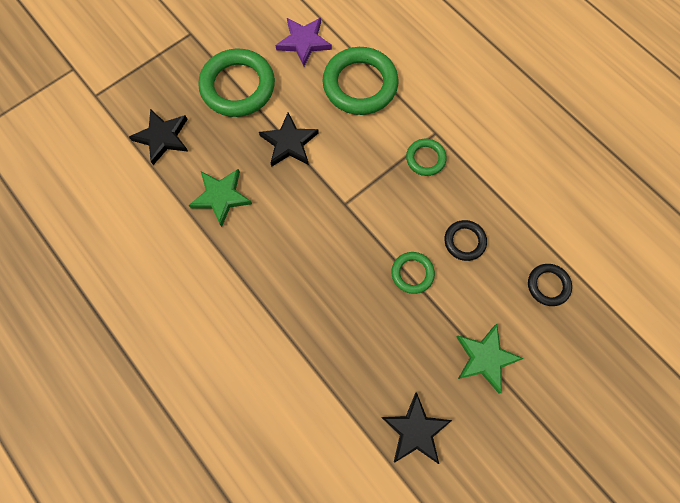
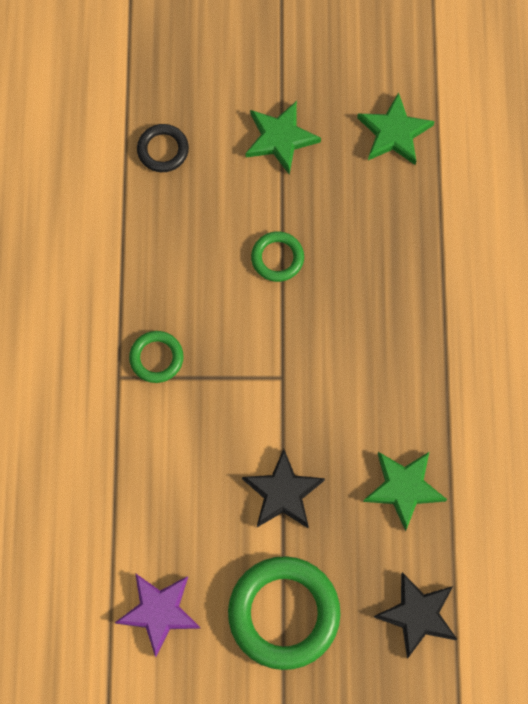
camera: 140 degrees left, 0 degrees up
(360, 84) = (145, 501): green ring -> none
(415, 430) = (394, 133): black star -> green star
(464, 241) = (199, 247): black ring -> none

